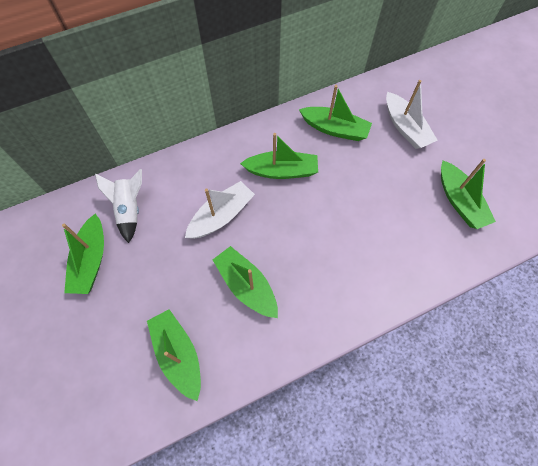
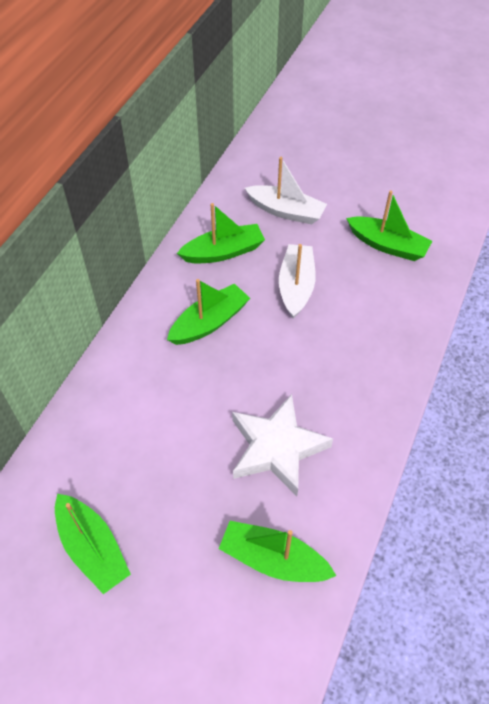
camera: 40 degrees left, 10 degrees down
(130, 210) = (86, 468): white rocket -> none
(221, 216) = (190, 404): white boat -> white boat (296, 286)
(246, 285) = (277, 448): green boat -> white star

